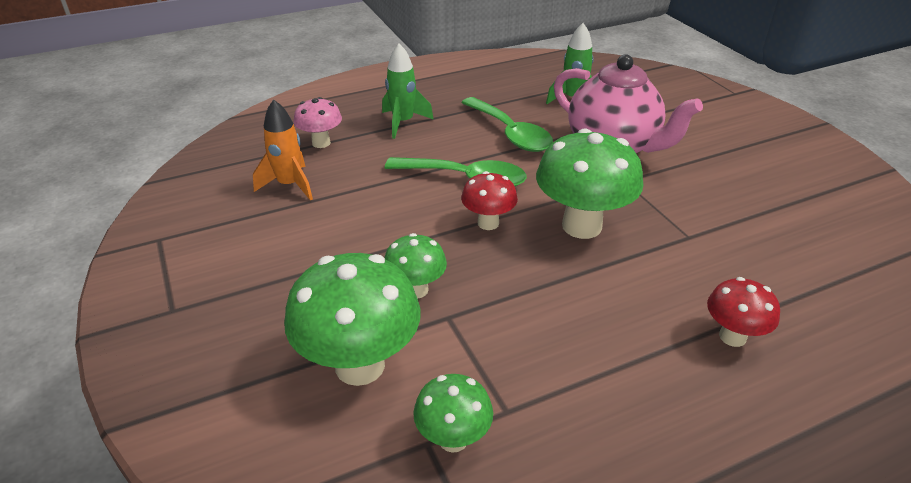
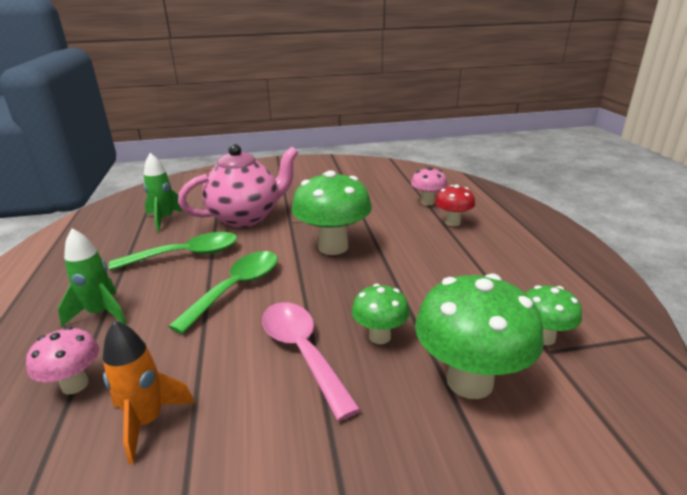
camera: 75 degrees left, 10 degrees down
(379, 242) = (302, 352): none -> pink spoon
(488, 223) = (307, 286): red mushroom -> none
(788, 301) = (427, 202): none -> pink mushroom

